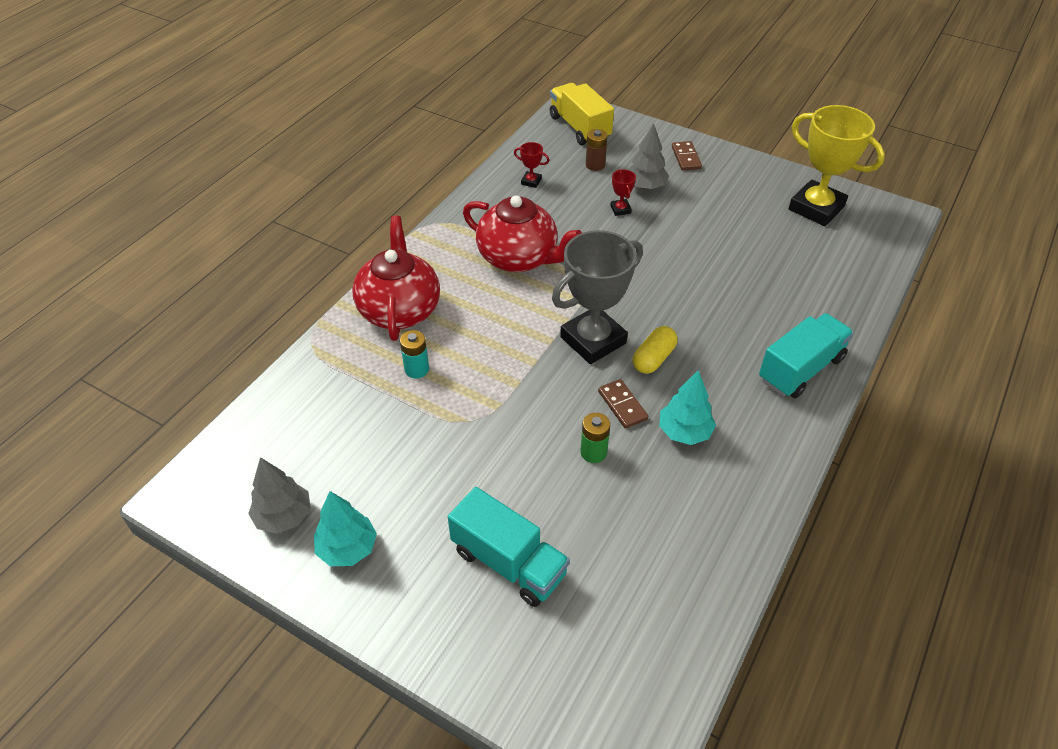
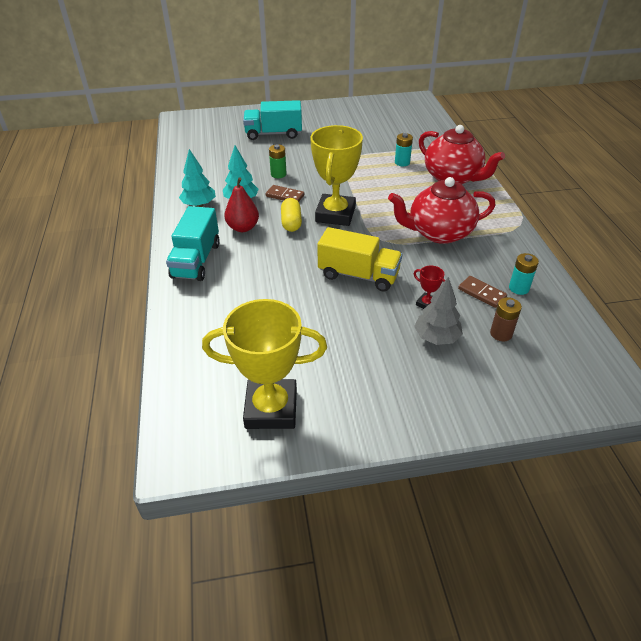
camera: 140 degrees right, 5 degrees down
(284, 516) = (373, 110): grey tree -> none
(347, 548) = (338, 113): turquoise tree -> turquoise tree (199, 205)
(531, 181) = (519, 288): red trophy -> turquoise battery
(579, 128) = (573, 368): yellow truck -> yellow truck (358, 275)
(593, 340) = (335, 214): grey trophy -> yellow trophy
(686, 158) = (443, 395): brown domino -> brown domino (482, 293)
(716, 384) = (243, 228): none -> red pear

